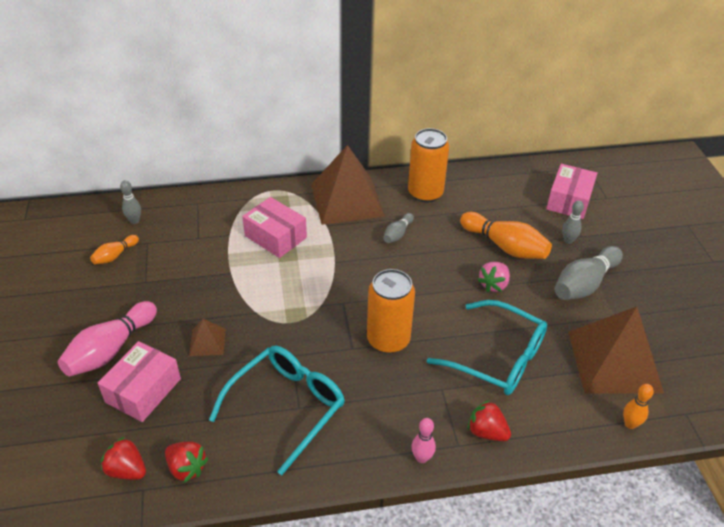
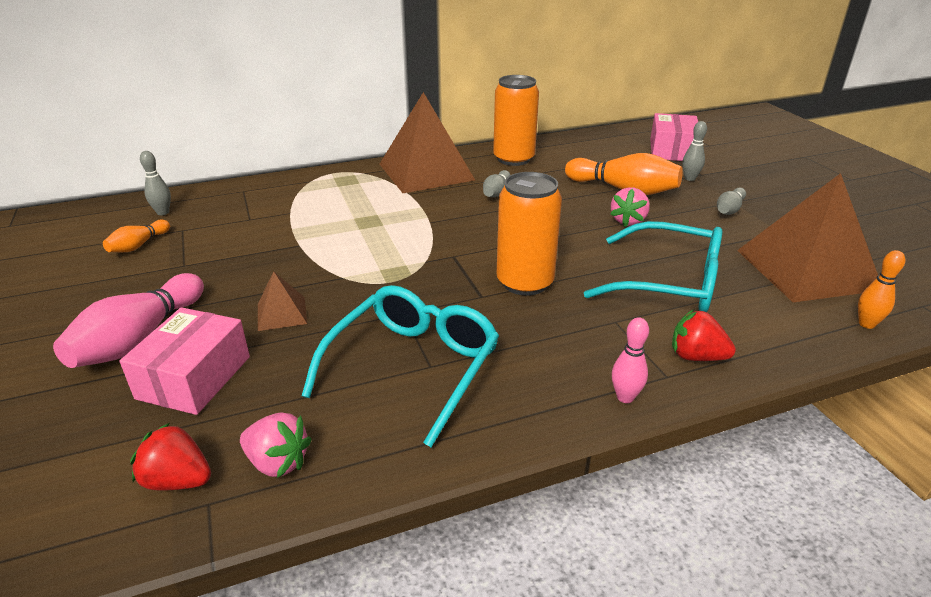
camera: 10 degrees left, 10 degrees down
(186, 468) = (278, 462): red strawberry -> pink strawberry
(275, 237) = (349, 208): pink box -> none
(584, 284) = (729, 209): grey bowling pin -> grey bowling pin, size x0.53

